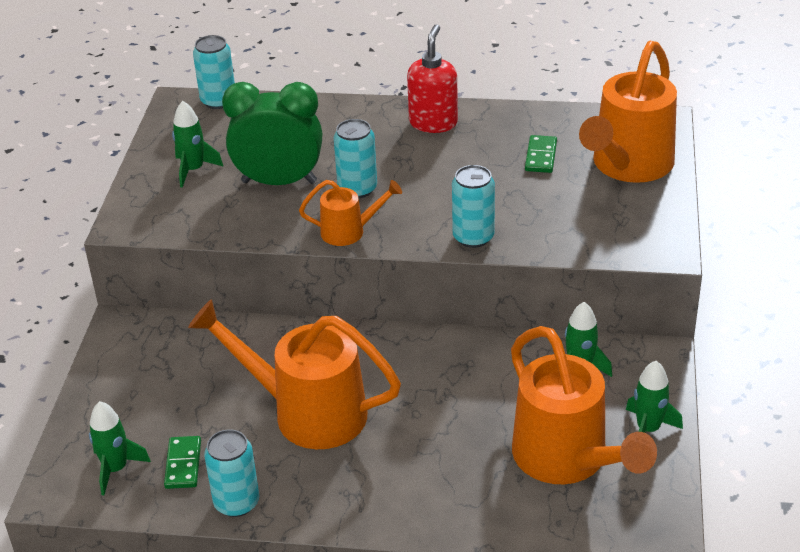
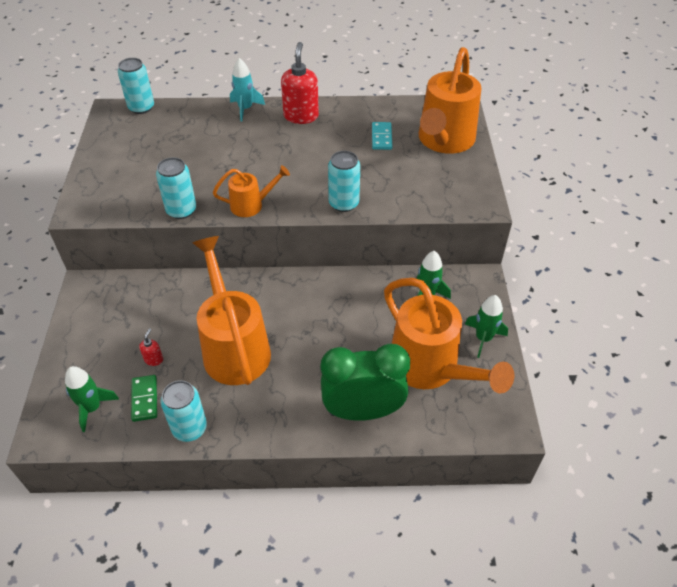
camera: 10 degrees left, 10 degrees up
(193, 170) = (128, 163): green rocket -> none
(200, 419) = (154, 359): none -> red soap dispenser
(279, 182) = (194, 168): green clock -> green clock (362, 411)
(306, 412) = (234, 346): orange watering can -> orange watering can turned 60 degrees clockwise
(357, 189) = (253, 170): turquoise can -> turquoise can (181, 210)
(358, 109) = (245, 109): none -> turquoise rocket
(540, 156) = (381, 137): green domino -> turquoise domino

